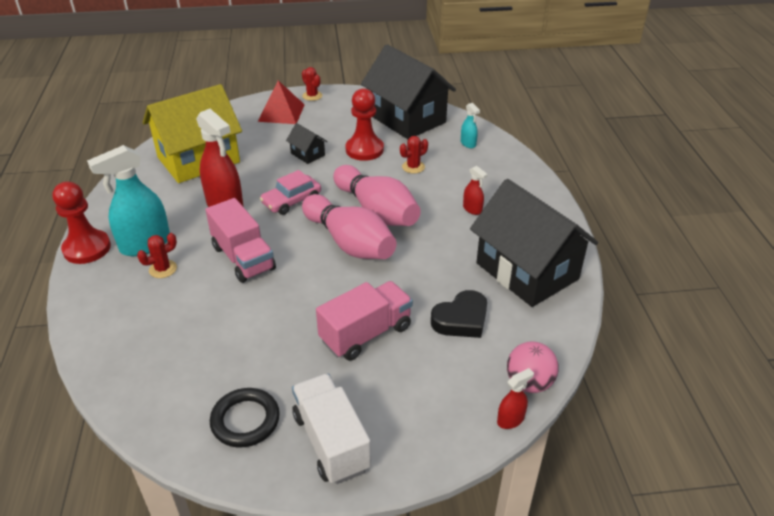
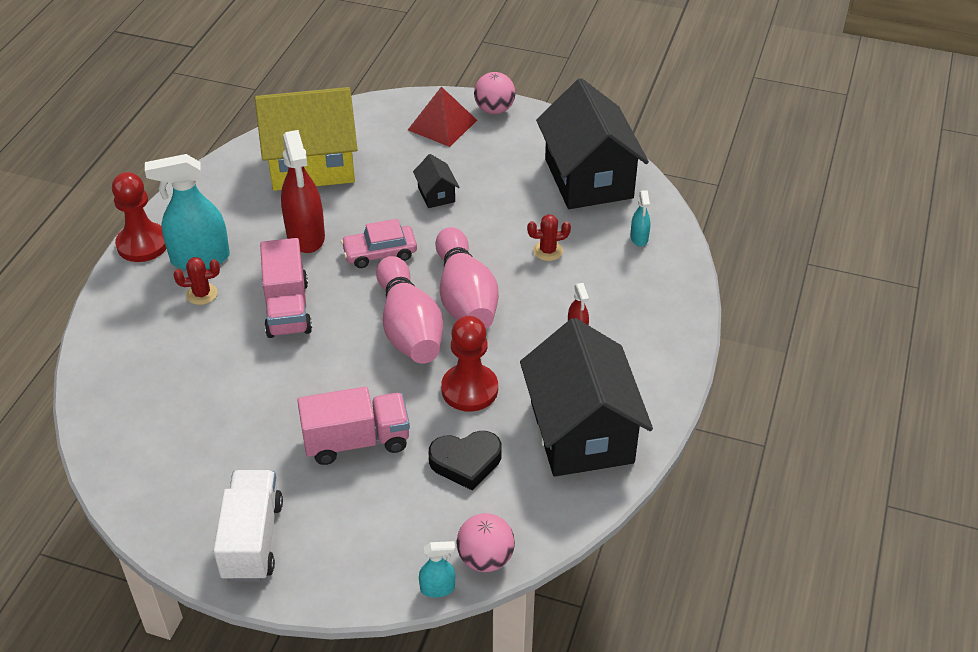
camera: 25 degrees right, 5 degrees up
(245, 420) = (188, 487): black ring -> none
(312, 96) = (494, 110): red cactus -> pink ball
(364, 150) = (506, 208): red pawn -> red pawn (469, 389)
(510, 420) = (437, 588): red spray bottle -> turquoise spray bottle

